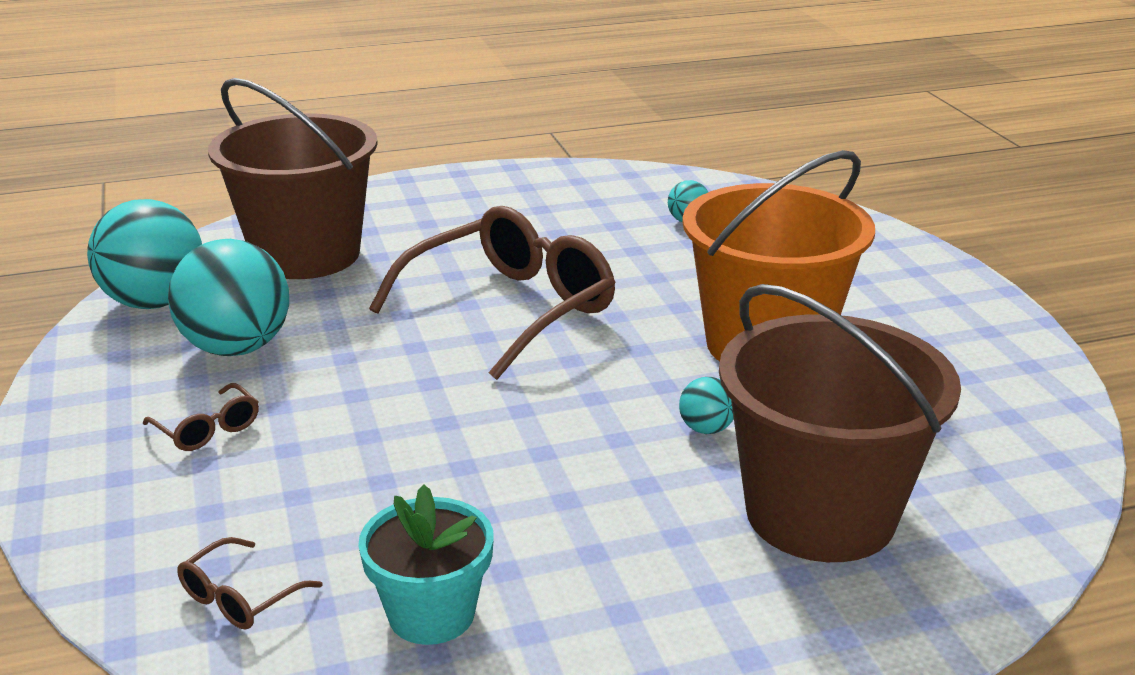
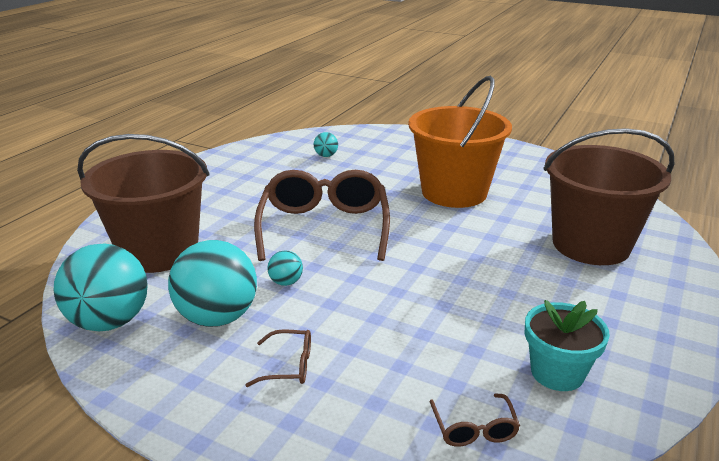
camera: 45 degrees left, 0 degrees up
(706, 429) = (498, 235): turquoise ball -> turquoise ball (286, 282)

